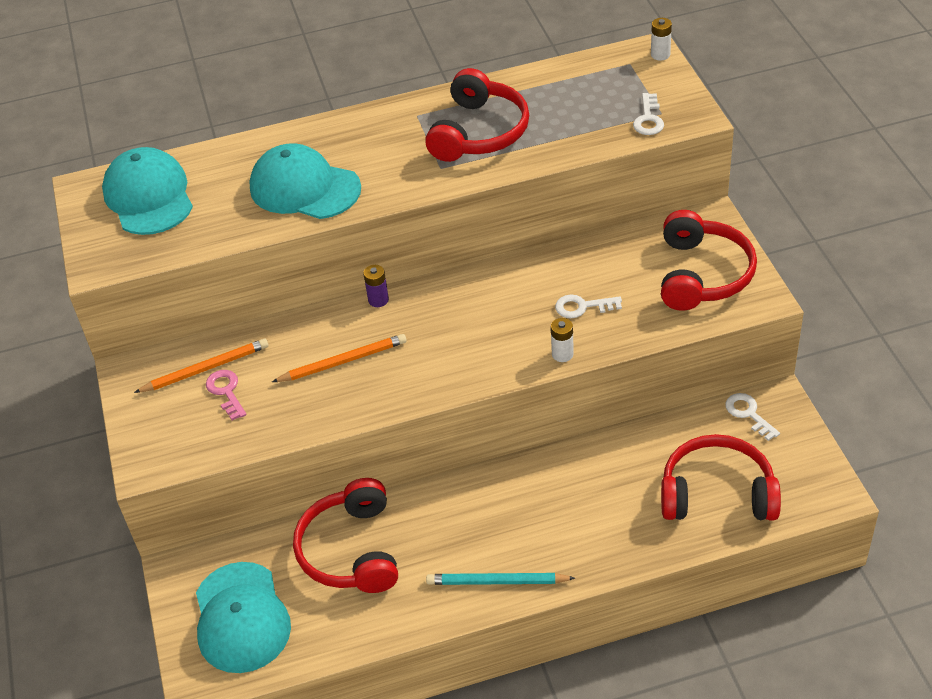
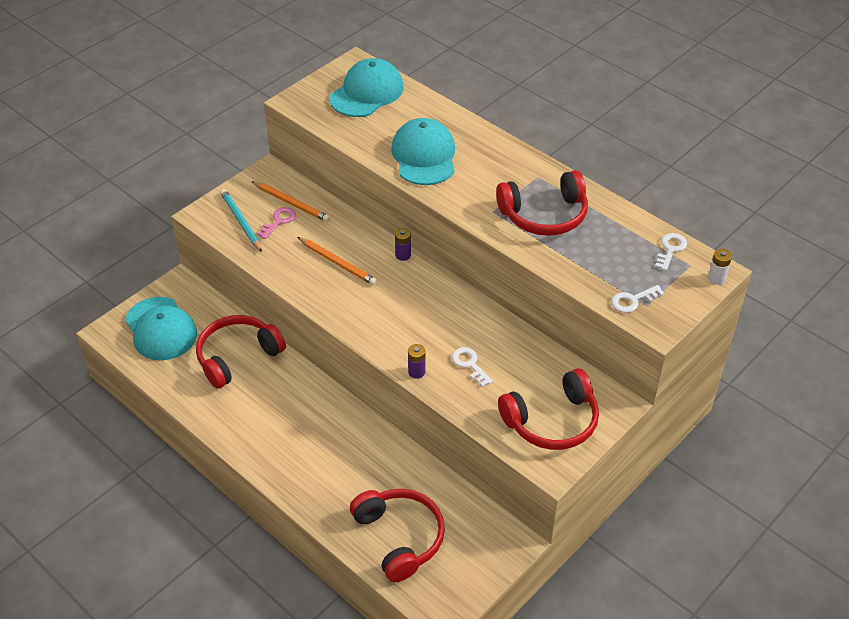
camera: 55 degrees right, 0 degrees up
(241, 618) = (161, 329): turquoise cap -> turquoise cap turned 75 degrees counterclockwise
(497, 582) = (253, 442): turquoise pencil -> turquoise pencil (240, 222)
(562, 354) = (416, 372): white battery -> purple battery
(748, 414) = (488, 528): white key -> white key (671, 249)

